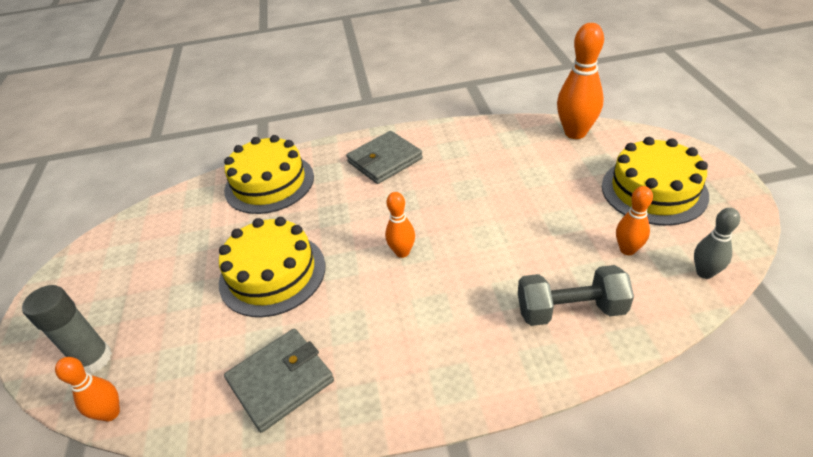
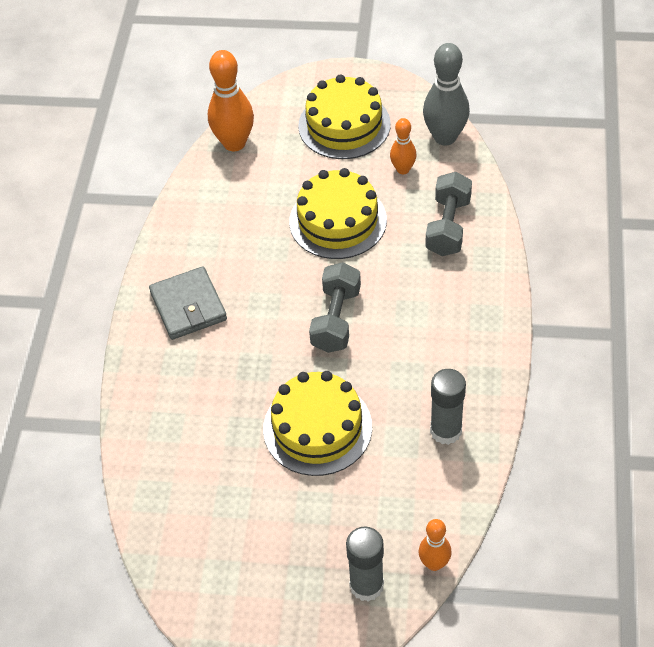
camera: 75 degrees left, 10 degrees up
(269, 183) = (168, 420): yellow cake -> yellow cake (338, 221)
(281, 381) = (446, 431): grey wallet -> grey glue stick
(402, 252) = (336, 319): orange bowling pin -> grey dumbbell
(704, 273) = (445, 137): grey bowling pin -> grey bowling pin, size x1.76

